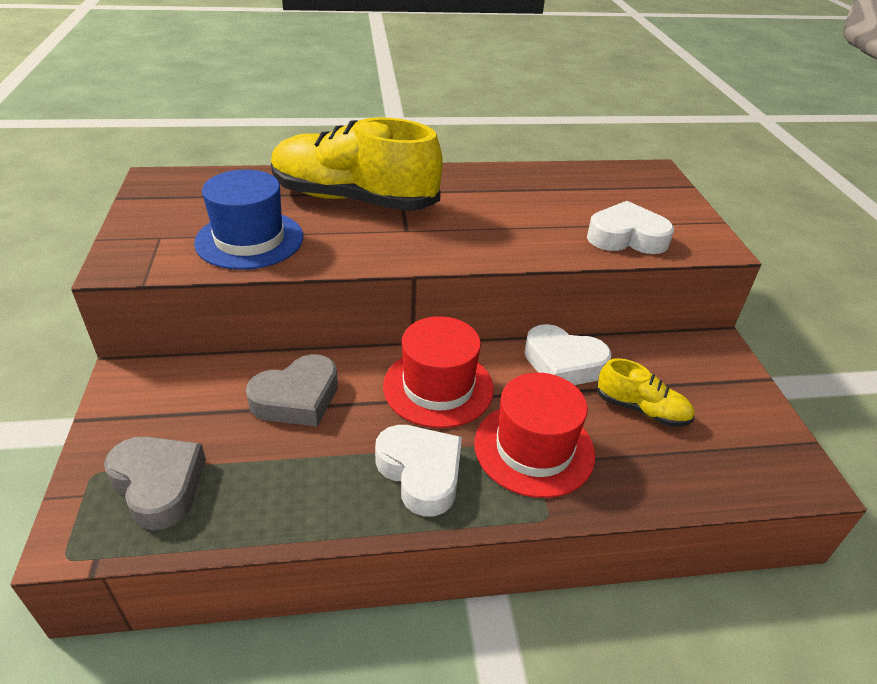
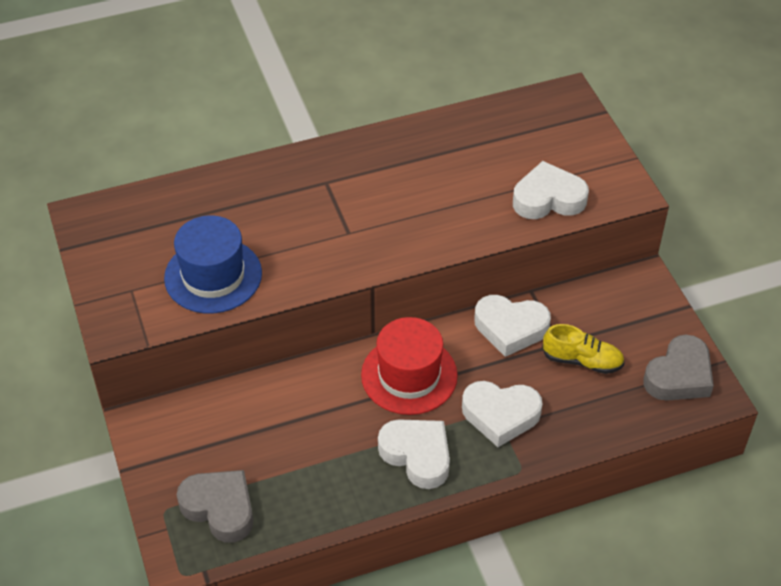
camera: 10 degrees left, 10 degrees up
(297, 398) = (294, 411): grey heart -> grey heart (679, 376)
(354, 199) = (286, 202): yellow shoe -> none
(534, 448) = (500, 415): red hat -> white heart

